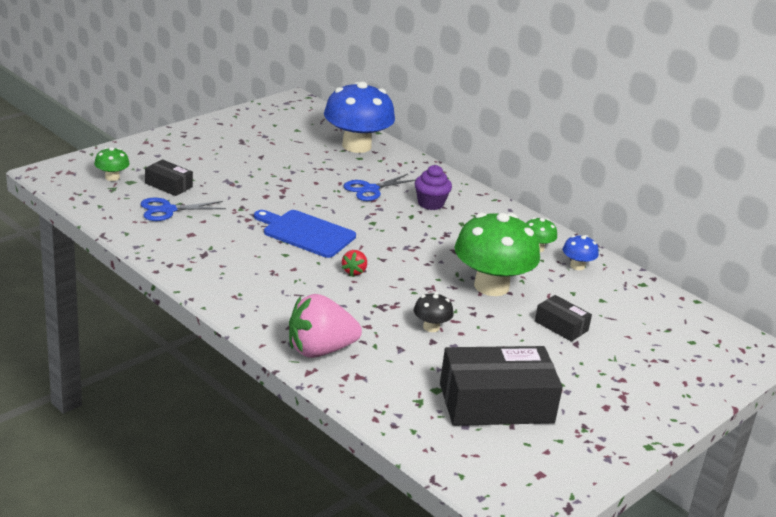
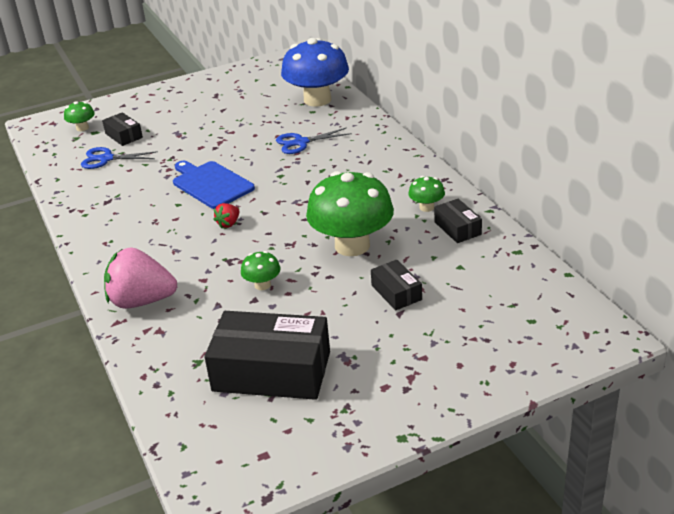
camera: 25 degrees right, 5 degrees up
(430, 203) = (349, 158): purple cupcake -> none
(431, 327) = (262, 285): black mushroom -> green mushroom
(577, 266) = (457, 228): blue mushroom -> black box

